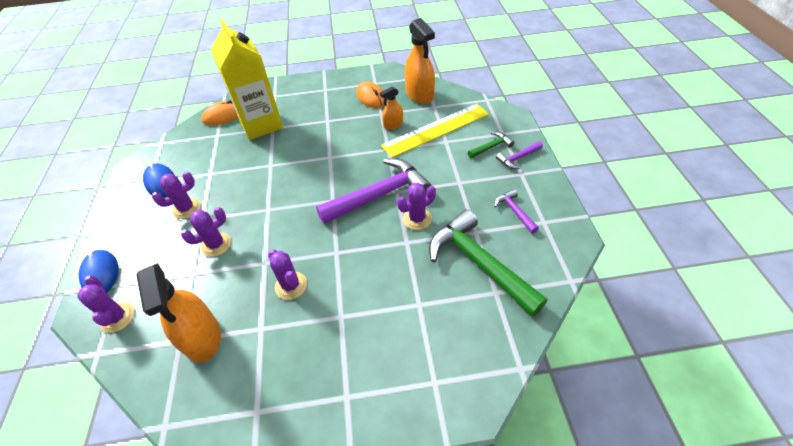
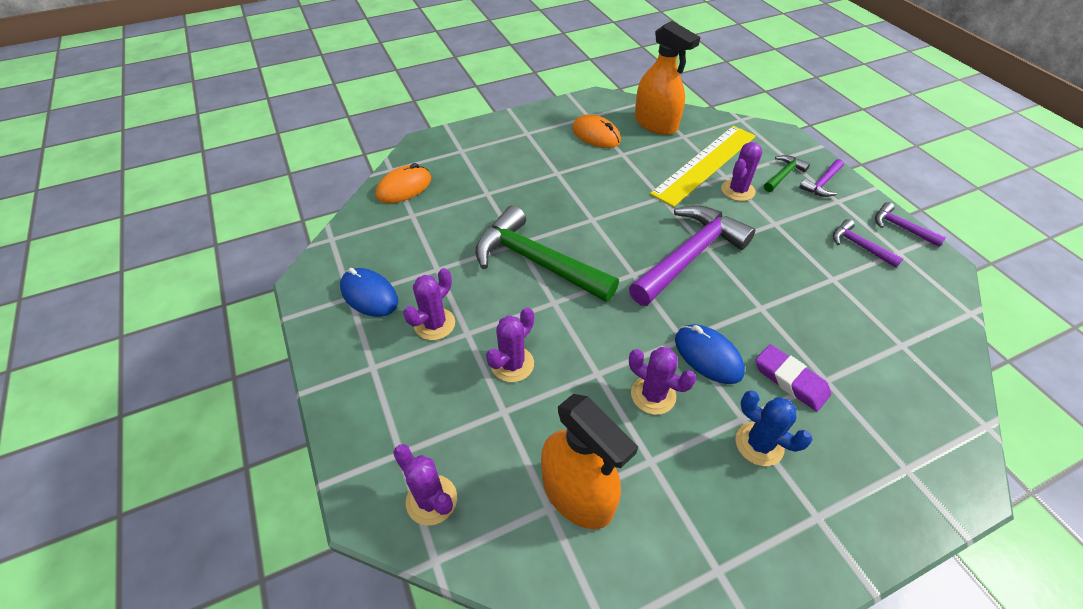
camera: 20 degrees left, 0 degrees up
(101, 274) = (362, 445): blue mouse -> blue mouse (708, 356)
(261, 124) = (468, 191): yellow carton -> none
(340, 336) = (759, 444): none -> blue cactus
(392, 298) = (790, 380): none -> purple eraser
(393, 124) = (647, 165): orange spray bottle -> none
(417, 219) = (754, 276): purple cactus -> purple cactus (737, 190)
(478, 263) = (860, 314): green hammer -> green hammer (536, 261)
(559, 203) = (900, 227): none -> purple hammer

